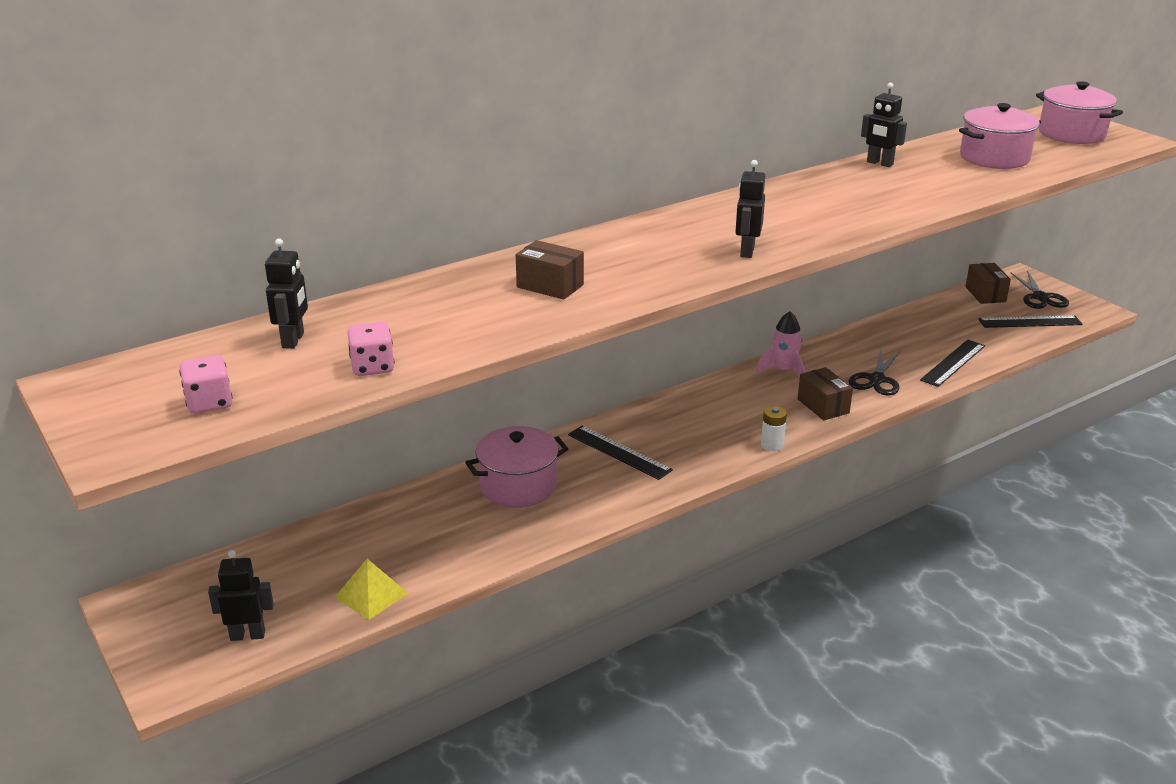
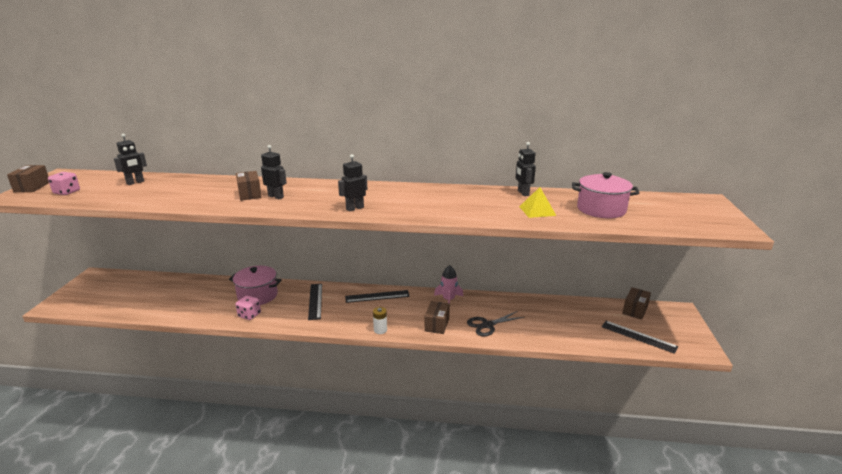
camera: 40 degrees right, 5 degrees down
(95, 425) = (32, 187): none -> brown box
(247, 635) = (95, 302): black robot -> black robot (276, 196)
(371, 595) = (145, 309): yellow pyramid -> yellow pyramid (537, 211)
(372, 367) = (128, 199): pink dice -> pink dice (249, 315)
(953, 363) = (547, 336): black ruler -> black ruler (377, 296)
(1040, 297) = (671, 326): black scissors -> none
(1071, 134) = (691, 212): pink pot -> none

